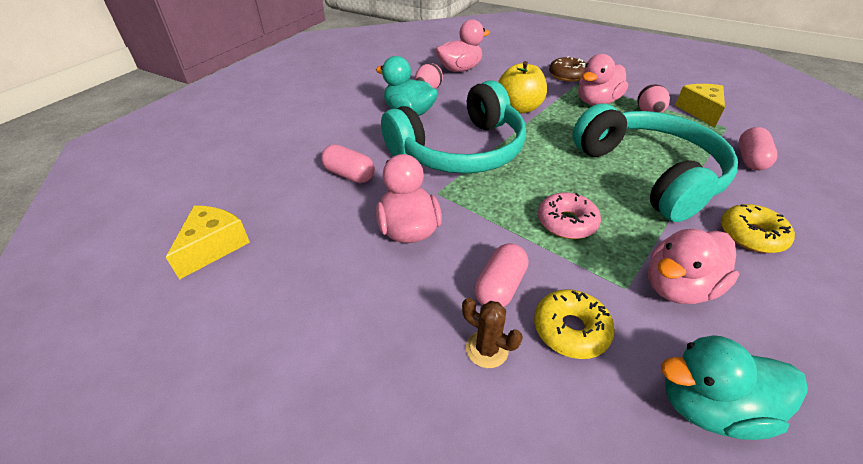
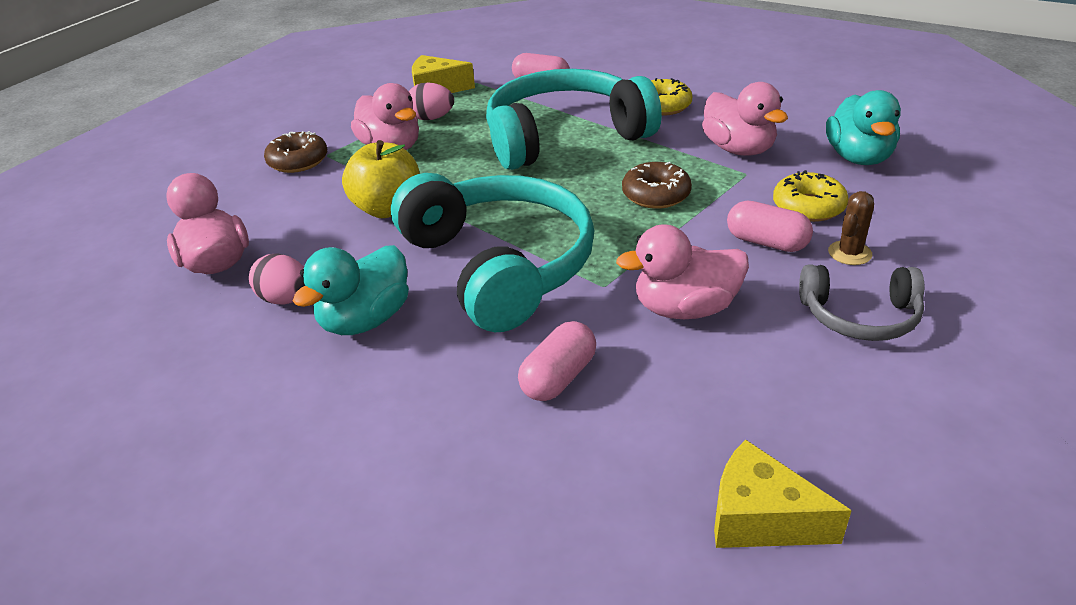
camera: 85 degrees left, 5 degrees down
(388, 336) = (859, 316): none -> grey headphones
(566, 222) = (656, 194): pink donut -> brown donut

